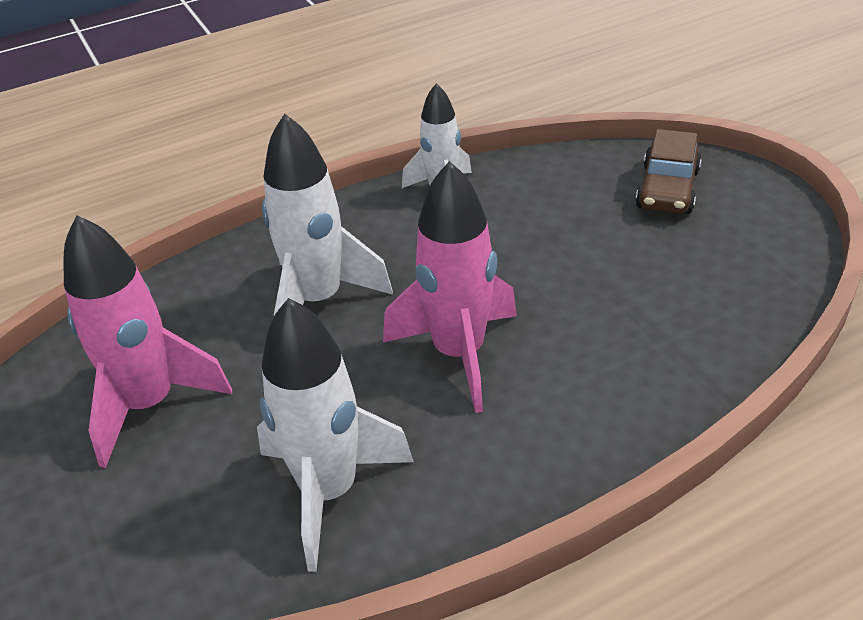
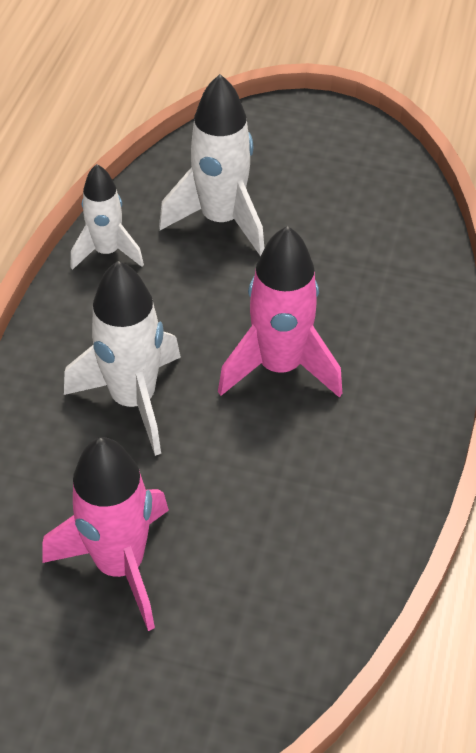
camera: 50 degrees left, 10 degrees up
(329, 491) = (319, 515): white rocket -> white rocket (221, 220)
(667, 189) = (263, 152): brown car -> none

